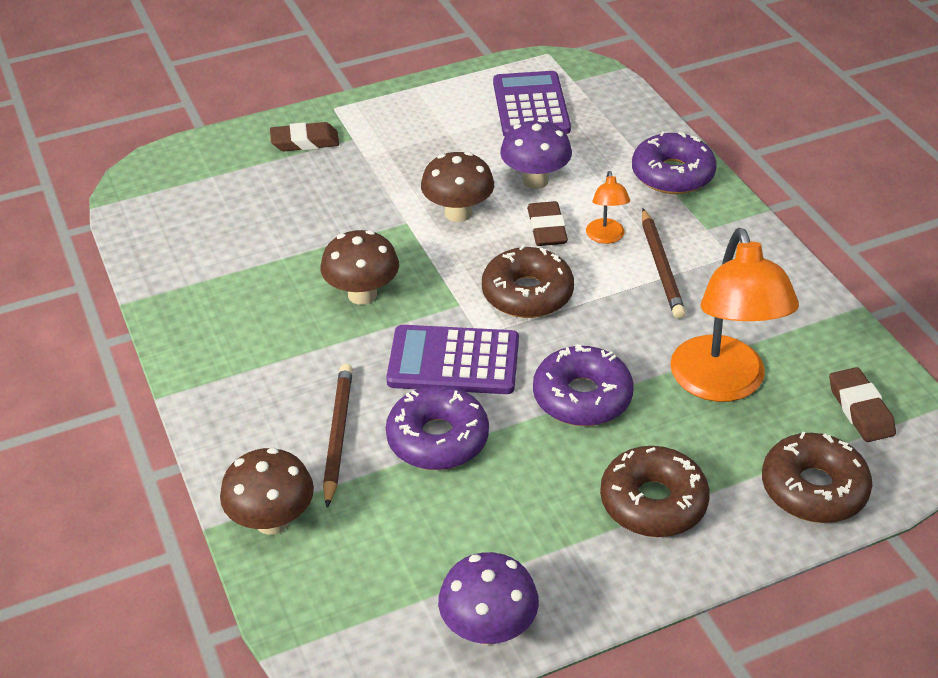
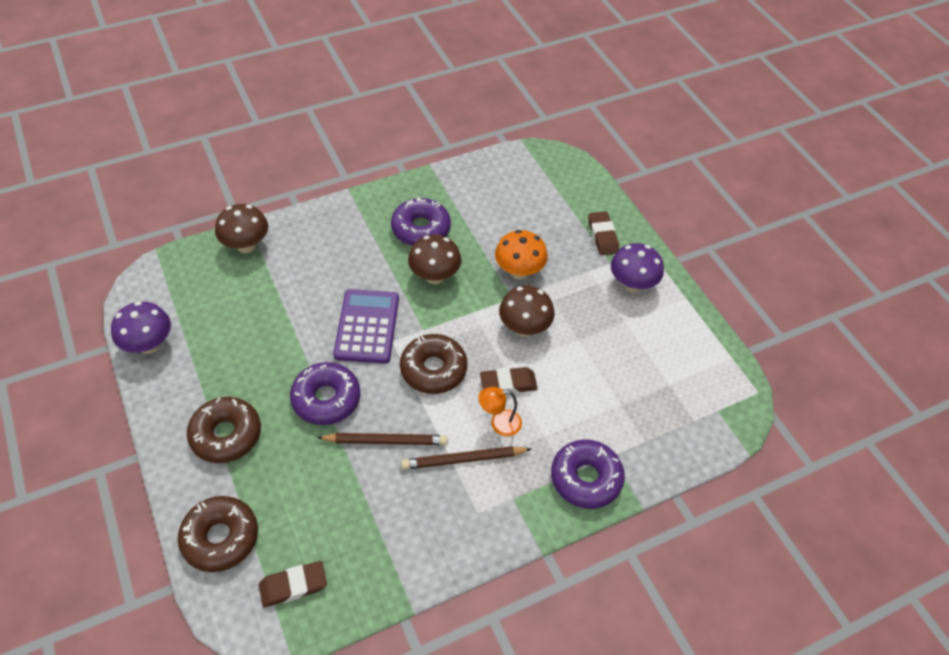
camera: 85 degrees right, 10 degrees up
(337, 435) = (308, 270): brown pencil -> brown pencil (386, 441)
(361, 215) = (519, 271): none -> orange mushroom
(437, 439) = (298, 319): purple donut -> purple donut (421, 229)
(531, 106) = (672, 377): purple calculator -> none
(535, 180) = (568, 378): purple mushroom -> purple mushroom (632, 284)
(722, 384) = (330, 489): orange lamp -> none

